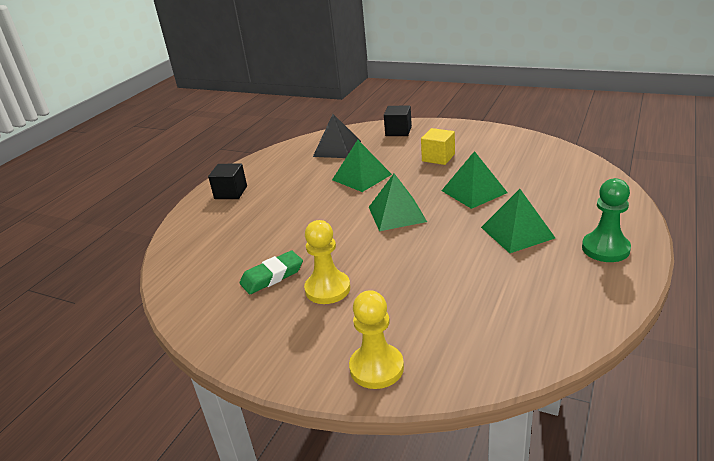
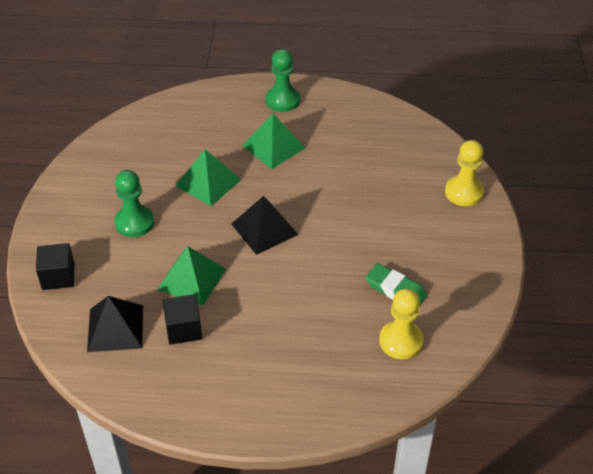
camera: 115 degrees left, 15 degrees up
(231, 192) = (254, 401): black cube -> black cube (183, 329)
(327, 289) = (396, 244): yellow pawn -> yellow pawn (401, 341)
(397, 214) = (264, 229): green pyramid -> black pyramid
(438, 157) = (134, 222): yellow cube -> green pawn

